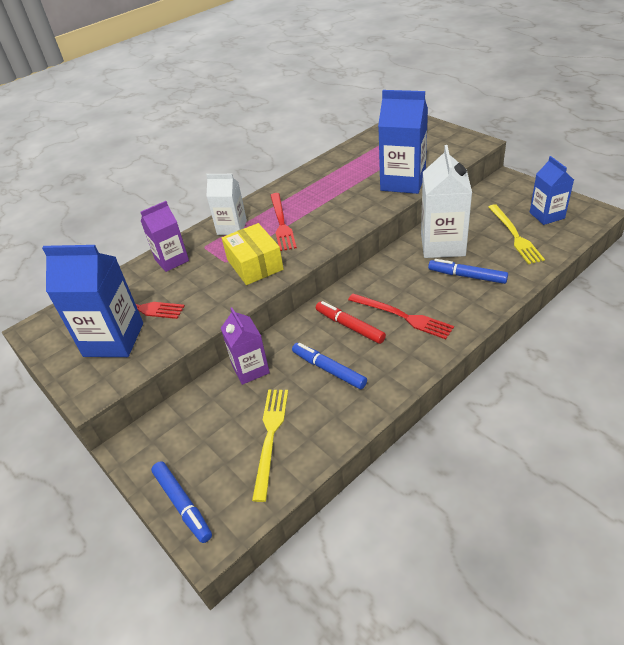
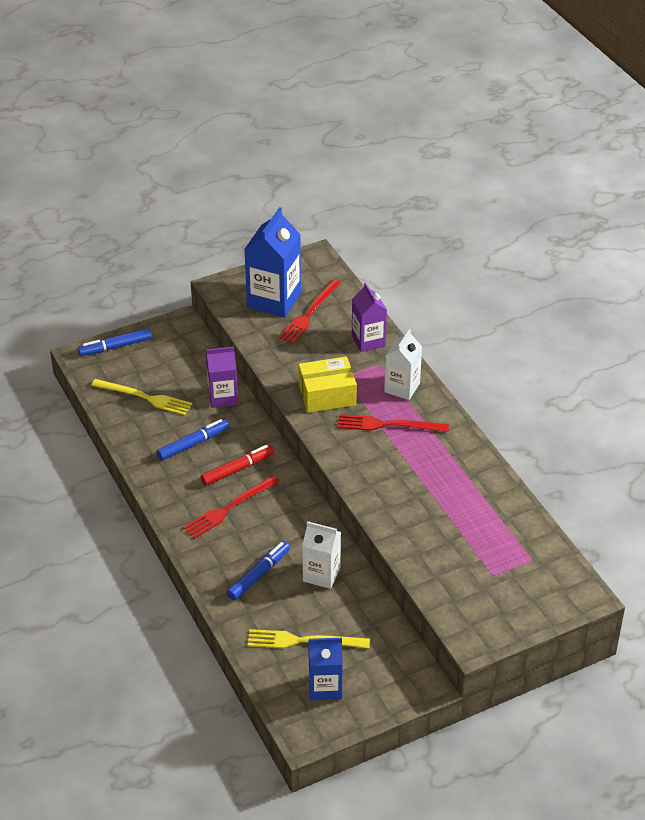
camera: 100 degrees right, 0 degrees up
(403, 182) = (416, 541): blue carton -> none
(442, 245) = (321, 574): white carton -> white carton, size x0.62

